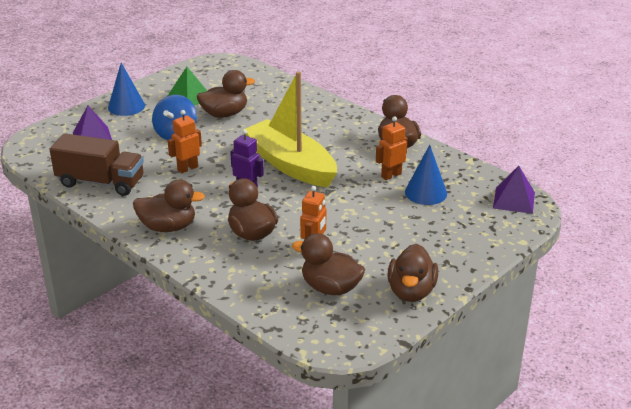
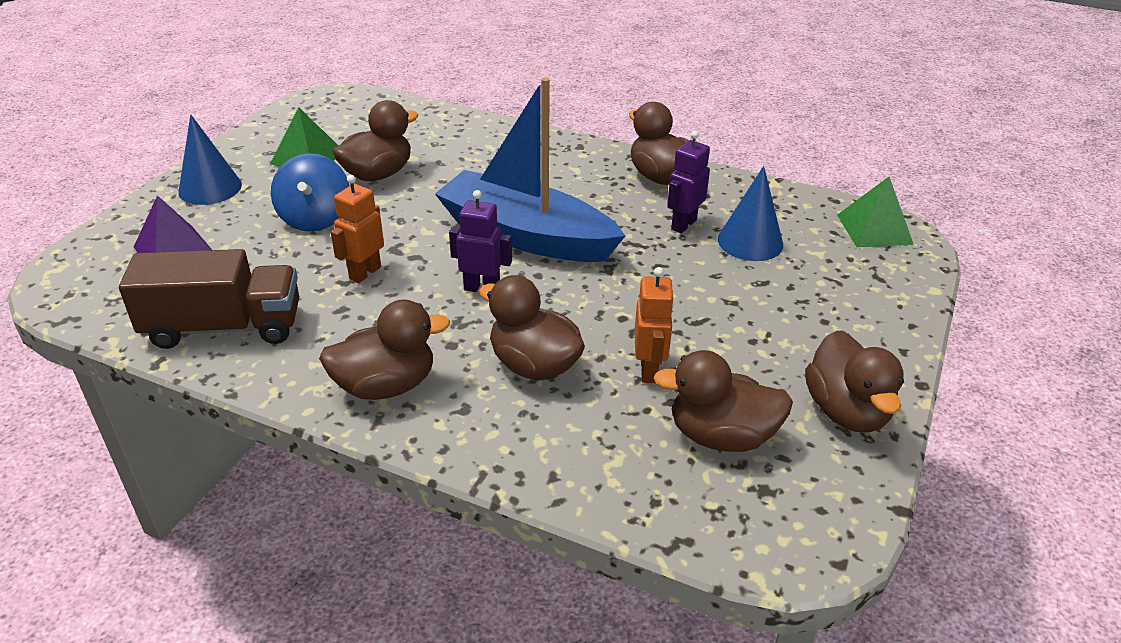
camera: 20 degrees left, 5 degrees up
(290, 164) = (526, 236): yellow boat -> blue boat
(391, 175) = (683, 224): orange robot -> purple robot
(514, 200) = (874, 229): purple pyramid -> green pyramid

